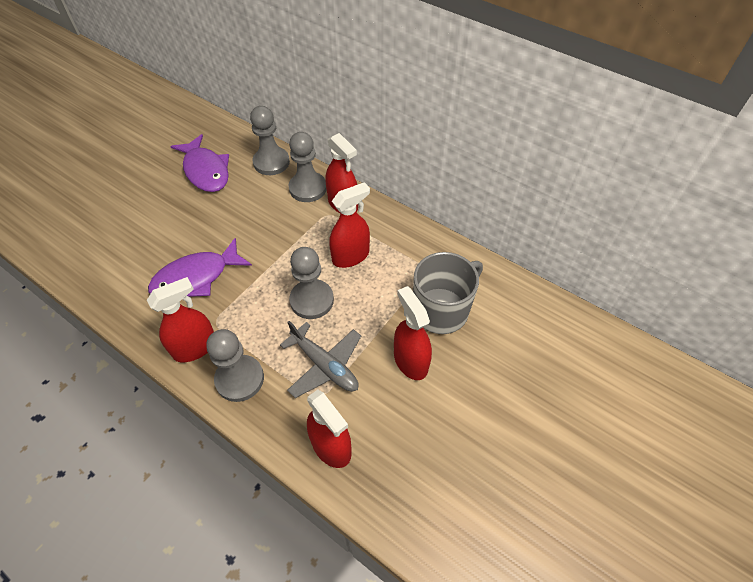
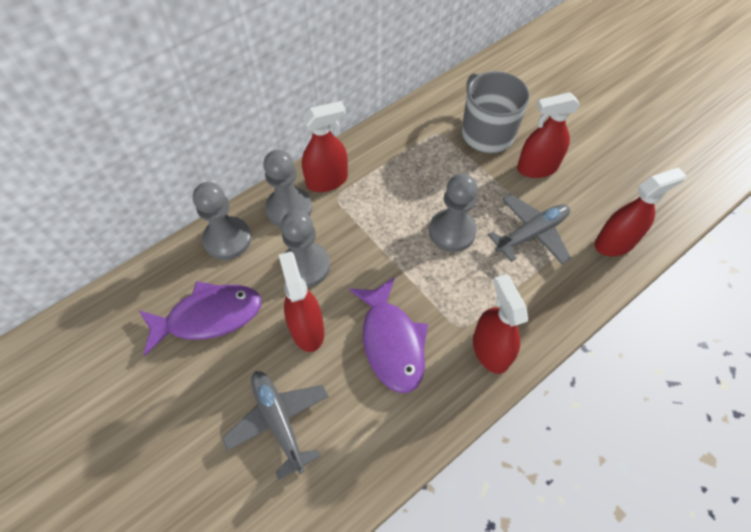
camera: 75 degrees left, 5 degrees up
(130, 227) = (278, 421): none -> grey plane
(239, 379) = (536, 309): grey pawn -> grey pawn (306, 266)
(351, 256) = (403, 188): red spray bottle -> red spray bottle (307, 329)

